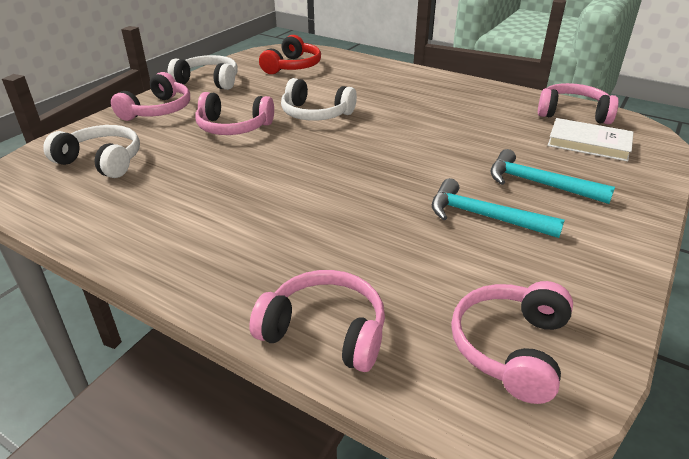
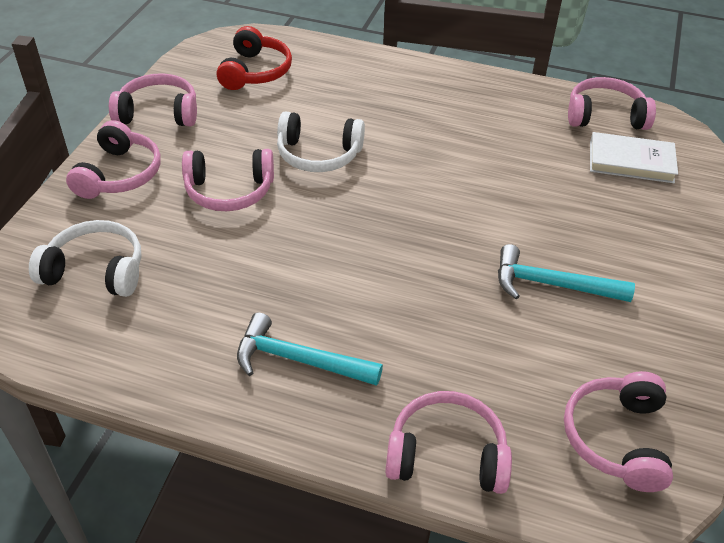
camera: 15 degrees left, 10 degrees up
(208, 81) = (158, 113): white headphones -> pink headphones
(538, 184) = (594, 230): turquoise hammer -> turquoise hammer (299, 360)

